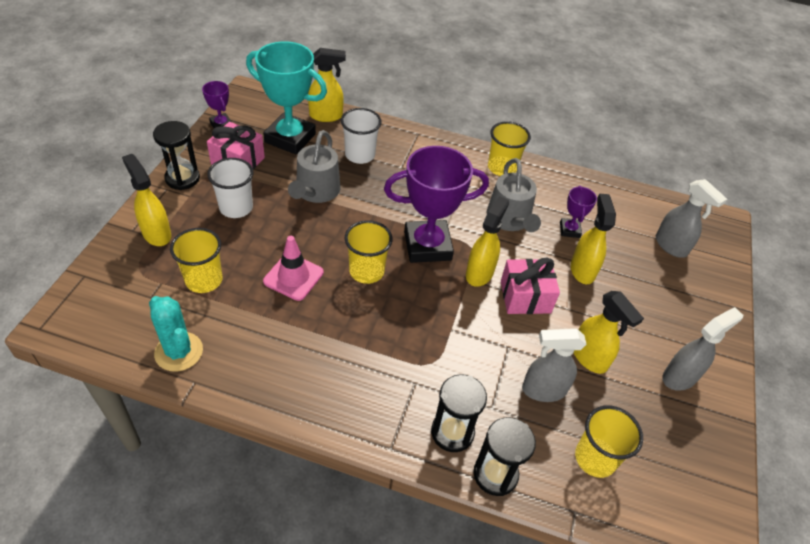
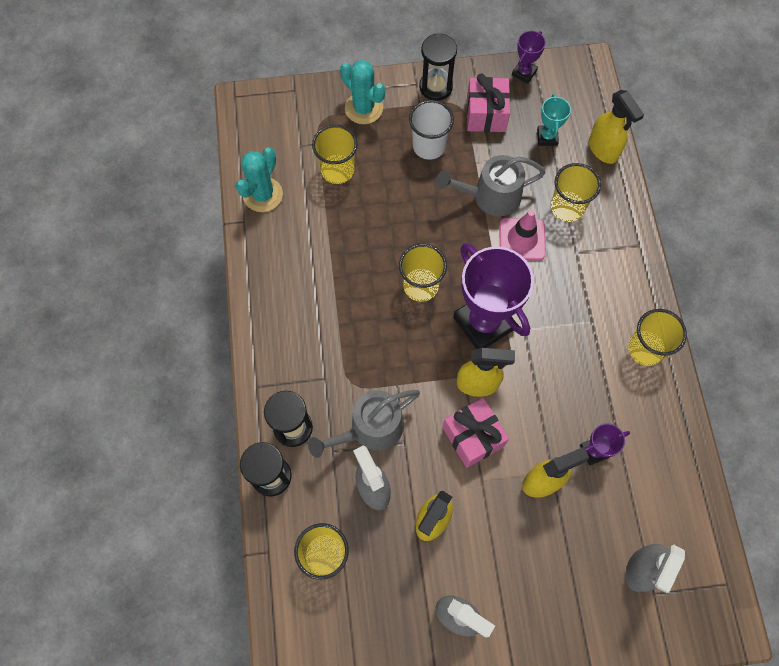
camera: 70 degrees right, 20 degrees up
(156, 233) = (363, 108): yellow spray bottle -> turquoise cactus
(290, 138) = (547, 137): turquoise trophy -> turquoise trophy, size x0.47
(293, 277) = (379, 232): pink traffic cone -> pink traffic cone (522, 239)
(360, 155) = (567, 208): white cup -> yellow cup
(509, 219) = (569, 385): grey watering can -> grey watering can (371, 428)

